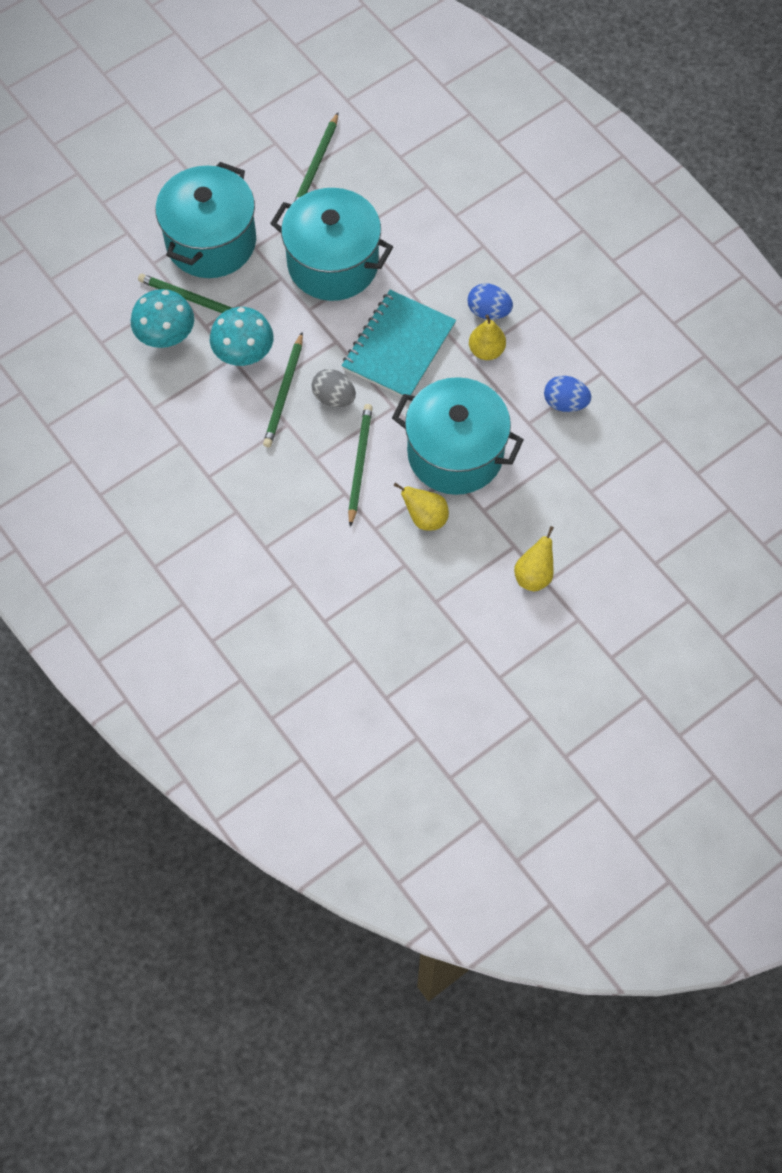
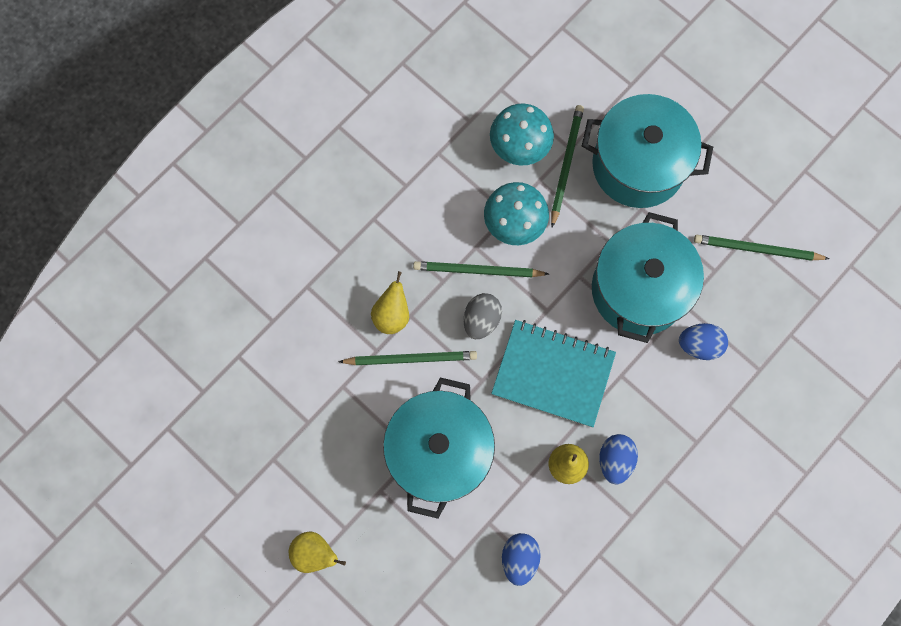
camera: 80 degrees right, 10 degrees up
(395, 226) = (699, 345): none -> blue egg
(425, 518) = (362, 433): yellow pear -> yellow pear (392, 315)

